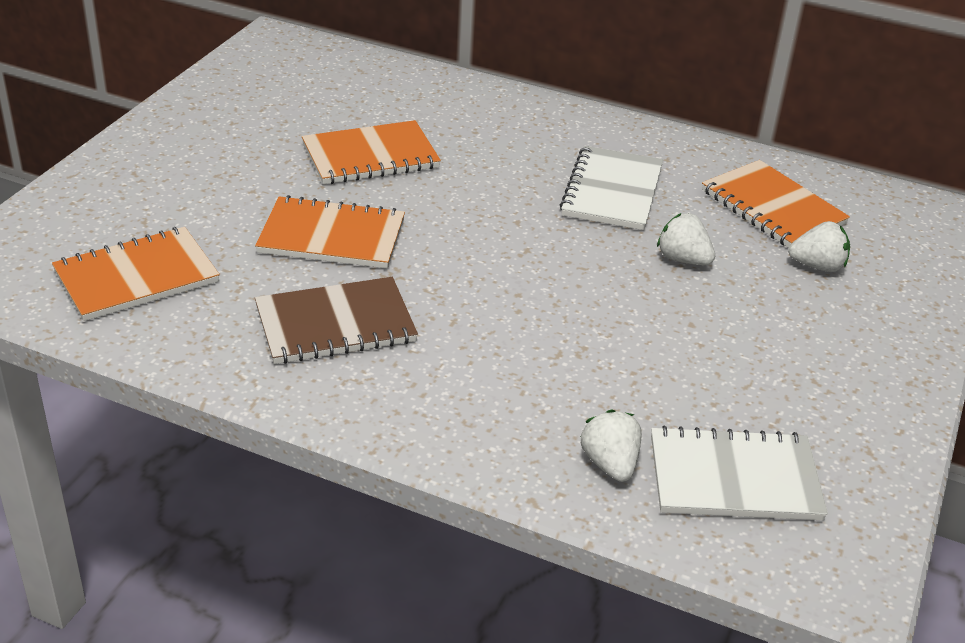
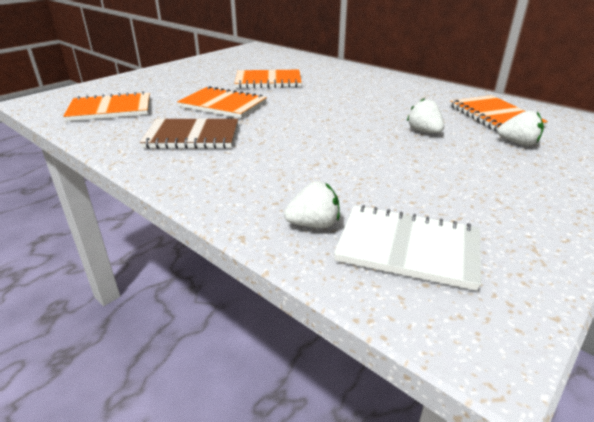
camera: 20 degrees right, 5 degrees down
(610, 464) = (314, 224): white strawberry -> white strawberry turned 75 degrees clockwise
(612, 191) = (394, 102): white notebook -> none

